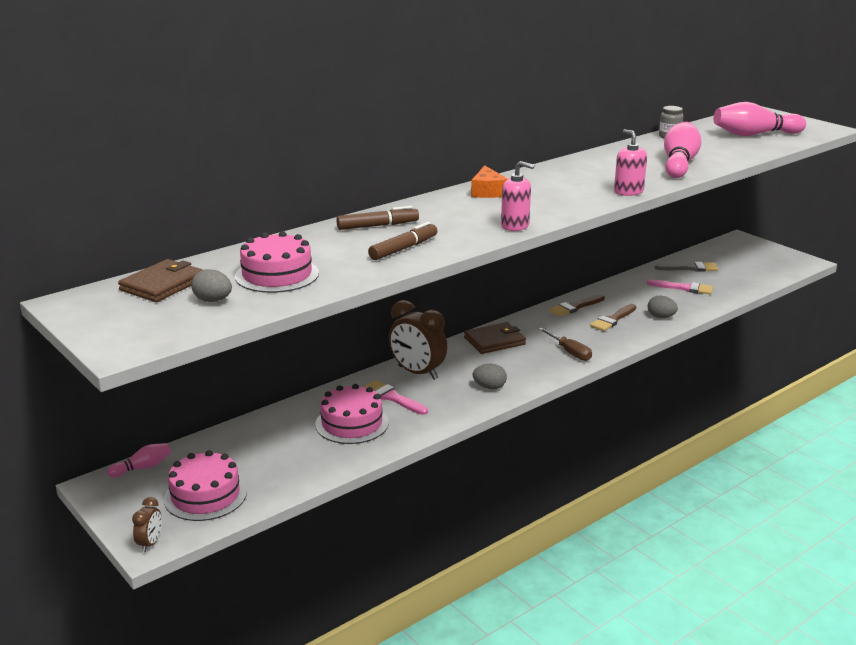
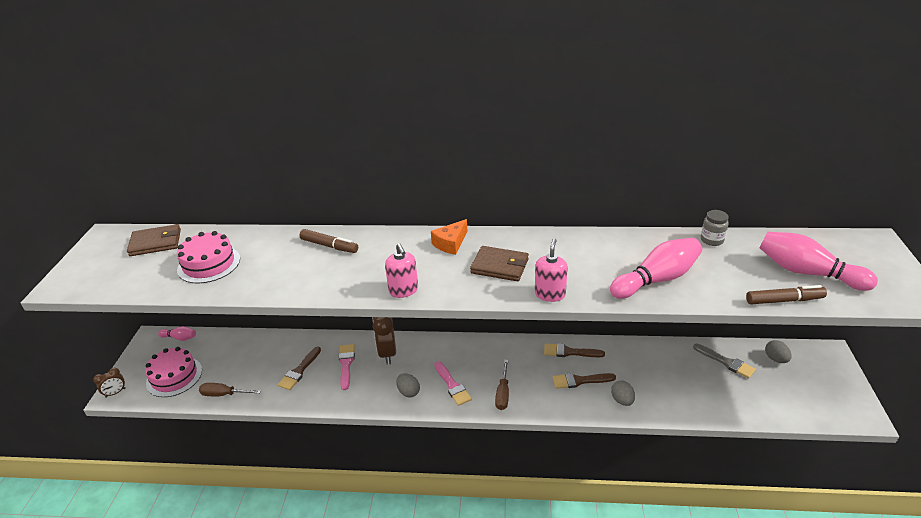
camera: 45 degrees right, 10 degrees up
(213, 300) = (149, 269): grey egg -> grey egg (775, 359)
(300, 477) = (224, 394): none -> brown screwdriver
(352, 423) = (299, 371): pink cake -> brown brush
(403, 249) = (303, 277): brown marker -> brown marker (784, 300)
(494, 341) = (469, 352): brown wallet -> brown wallet (500, 266)
(683, 288) = (688, 381): pink brush -> pink brush (452, 385)

